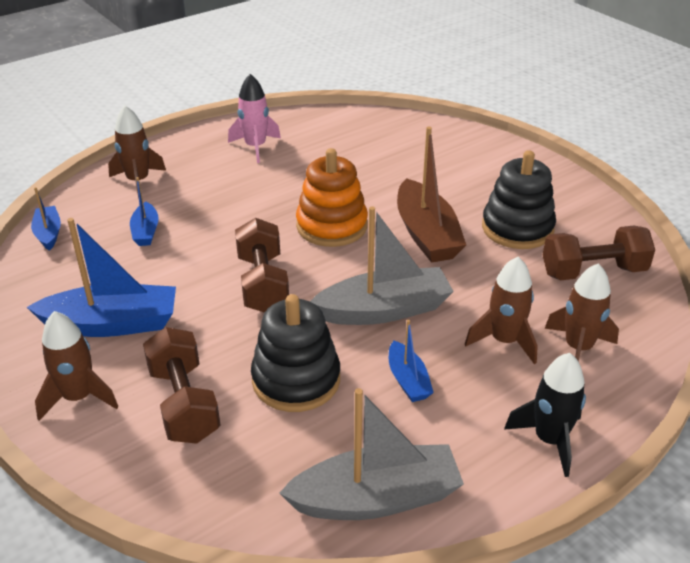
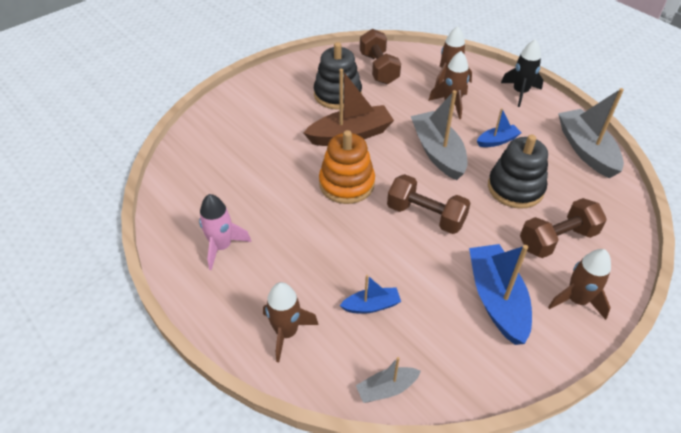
camera: 95 degrees left, 10 degrees up
(48, 233) = (386, 389): blue boat -> grey boat
(262, 284) = (425, 216): brown dumbbell -> brown dumbbell turned 45 degrees clockwise

